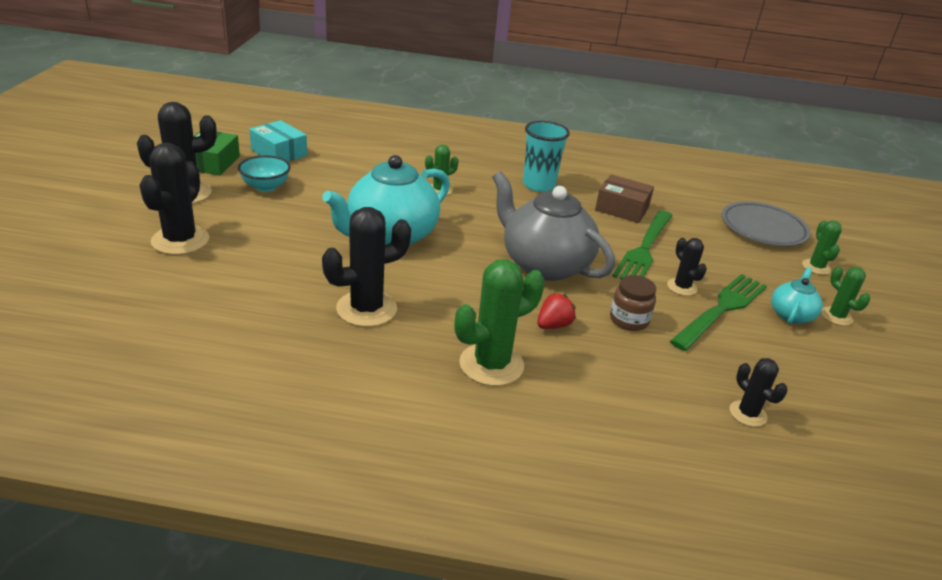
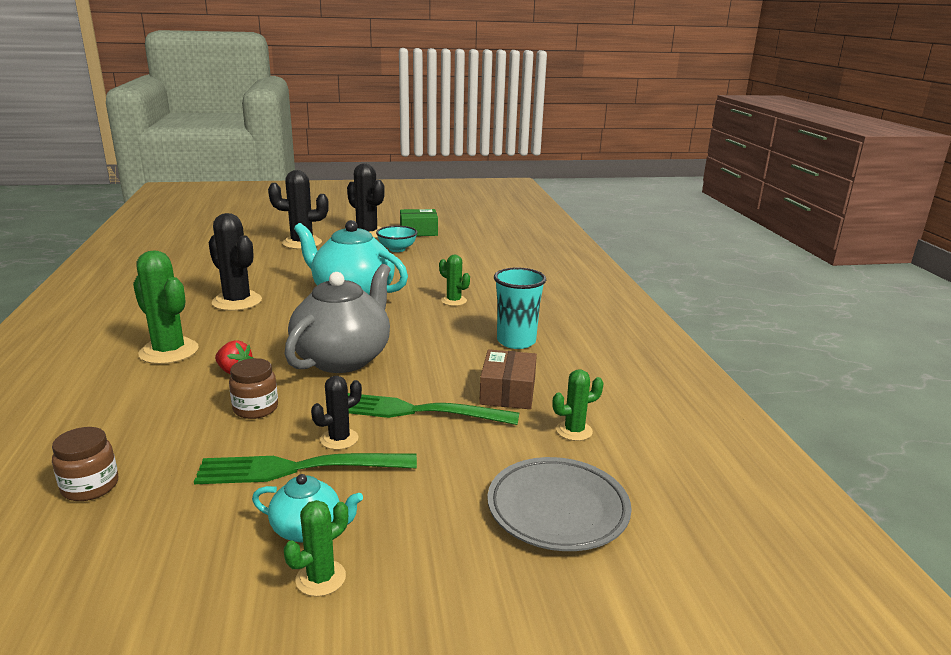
camera: 75 degrees right, 10 degrees down
(279, 153) = (458, 244): turquoise box -> none
(721, 309) = (299, 468): green fork -> green fork turned 150 degrees clockwise
(747, 414) = (90, 487): black cactus -> brown jar
(816, 267) = (468, 565): green cactus -> green cactus (574, 431)

